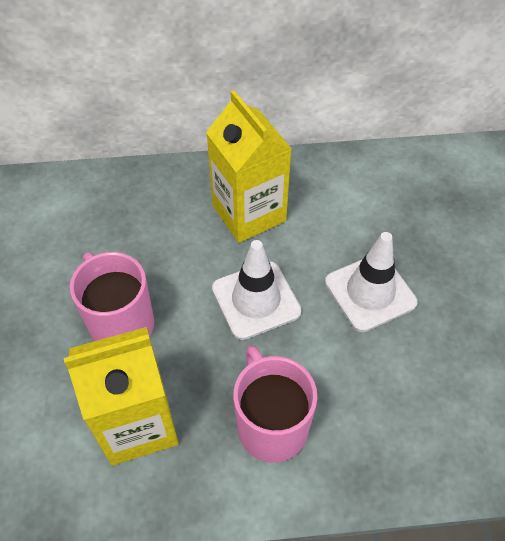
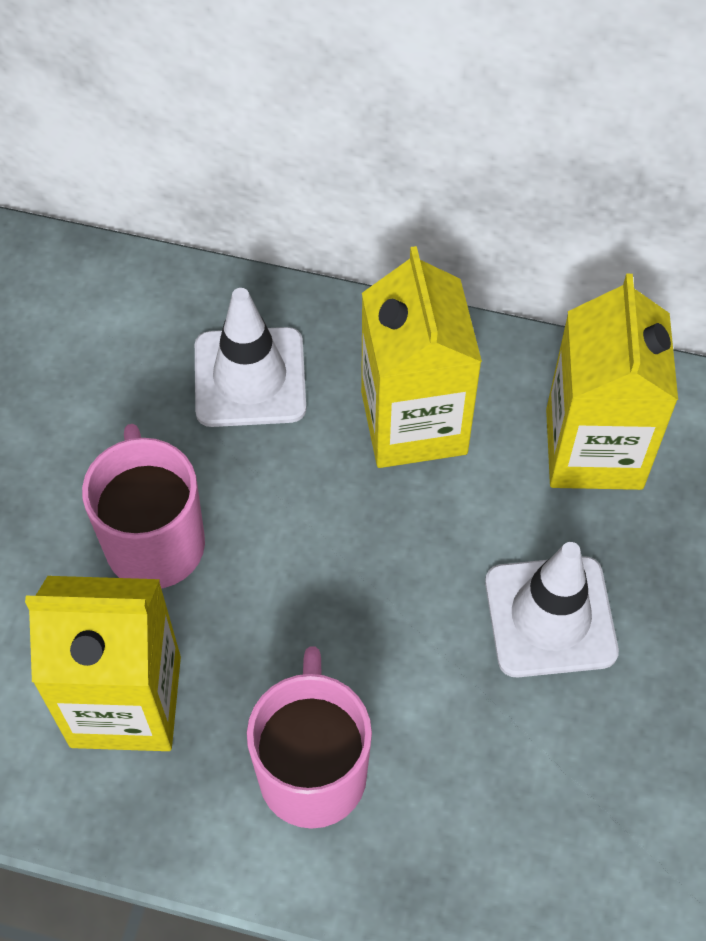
camera: 20 degrees right, 5 degrees up
(256, 300) = (367, 570): white traffic cone -> white traffic cone (250, 377)
(353, 198) = (594, 448): none -> yellow carton

